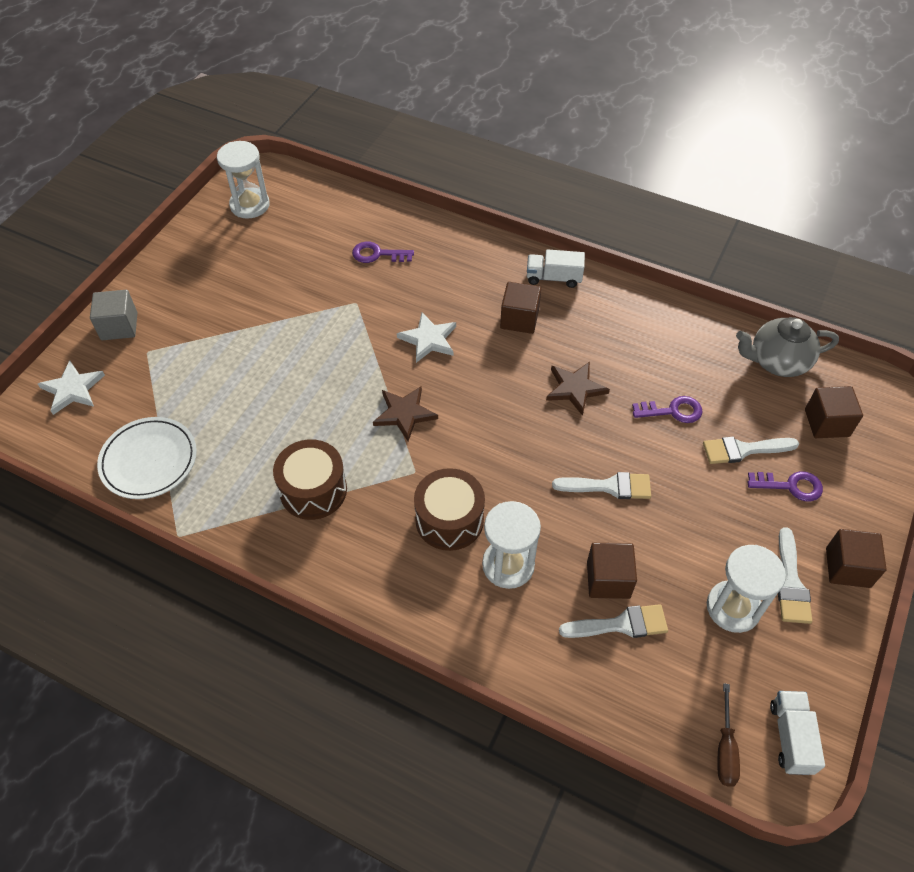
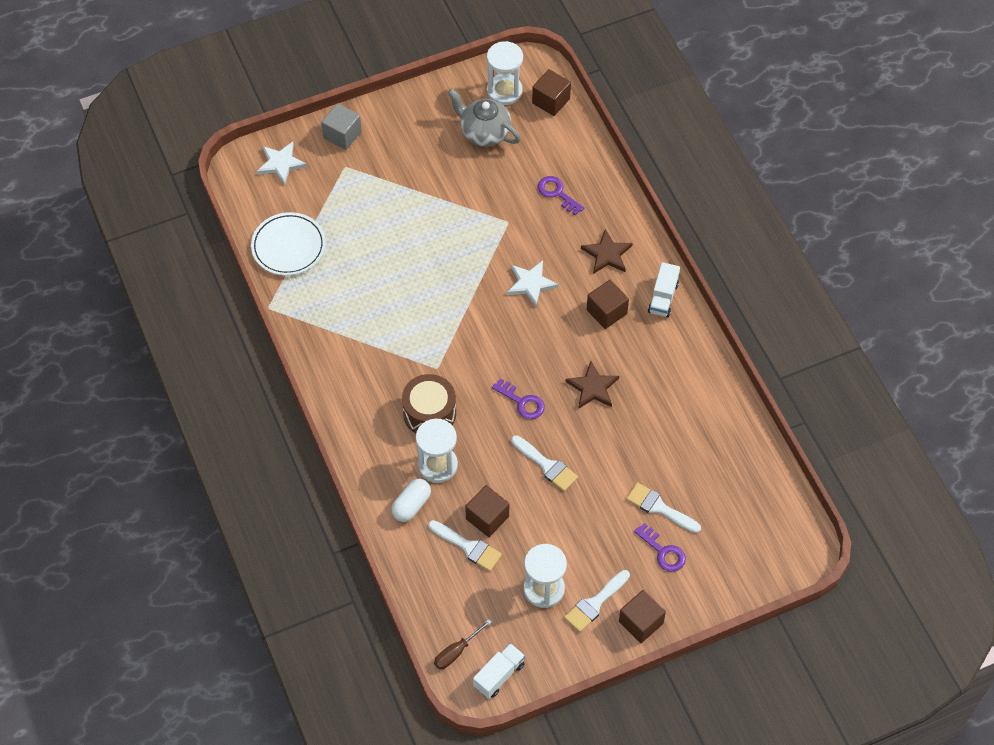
camera: 40 degrees right, 5 degrees up
(313, 490) = (367, 335): brown drum -> none
(404, 414) = (466, 325): brown star -> brown star (607, 254)
(522, 627) = (411, 505): none -> white capsule
(553, 278) = (663, 297): white truck -> white truck turned 120 degrees counterclockwise
(672, 411) = (641, 449): purple key -> purple key (522, 402)
(777, 362) = (753, 470): grey teapot -> grey teapot (484, 132)
(826, 423) = (737, 533): brown cube -> brown cube (551, 101)

